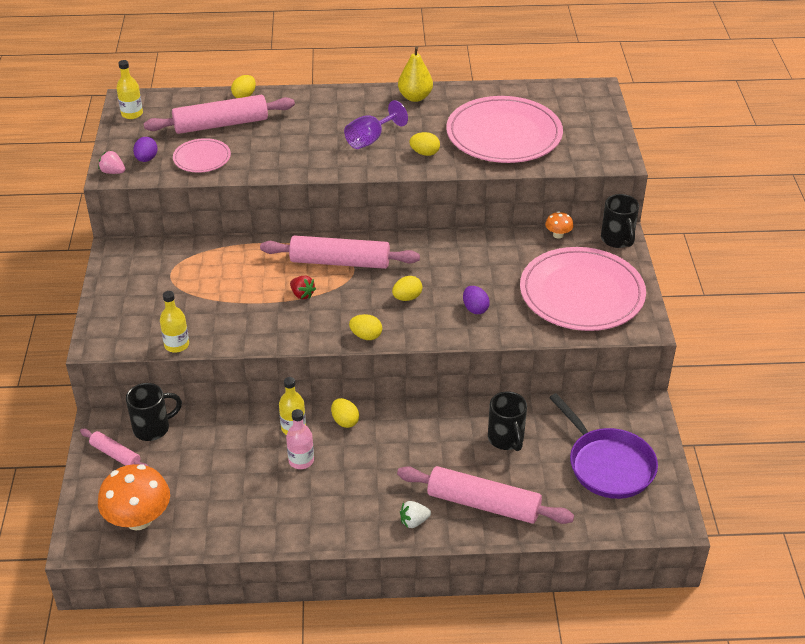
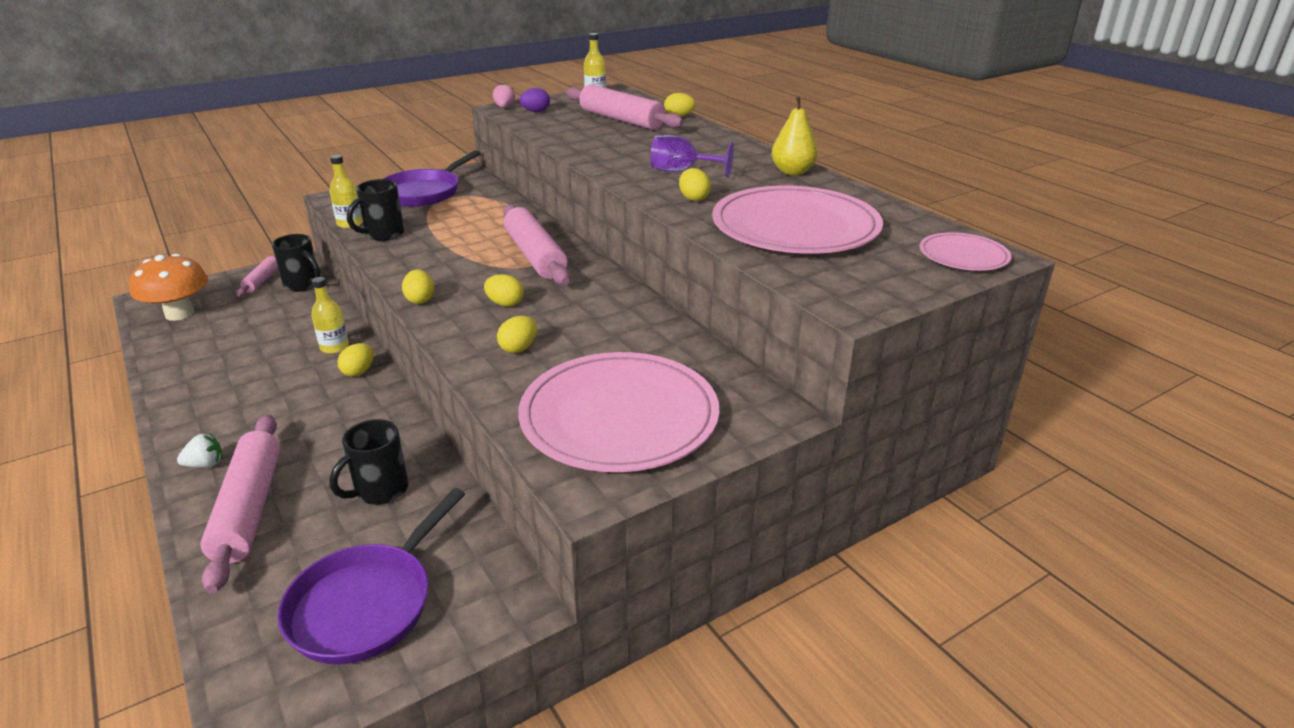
camera: 60 degrees right, 10 degrees down
(143, 286) = (424, 192): none -> purple pan
(202, 158) = (561, 125): pink plate -> pink plate (963, 255)
(301, 460) = (286, 366): pink bottle -> none
(302, 294) = (465, 253): red strawberry -> none
(414, 521) = (205, 464): white strawberry -> white strawberry turned 120 degrees clockwise
(475, 309) = (519, 348): purple egg -> yellow egg
(558, 235) = (727, 365): orange mushroom -> none
(617, 240) = (772, 414): black mug -> black mug (383, 234)

